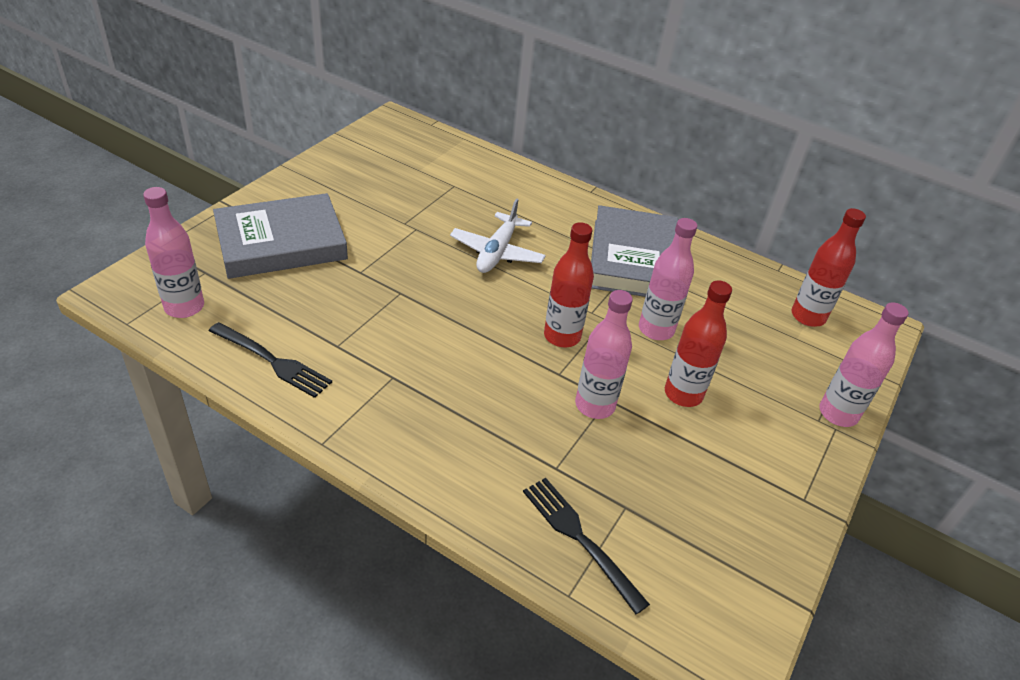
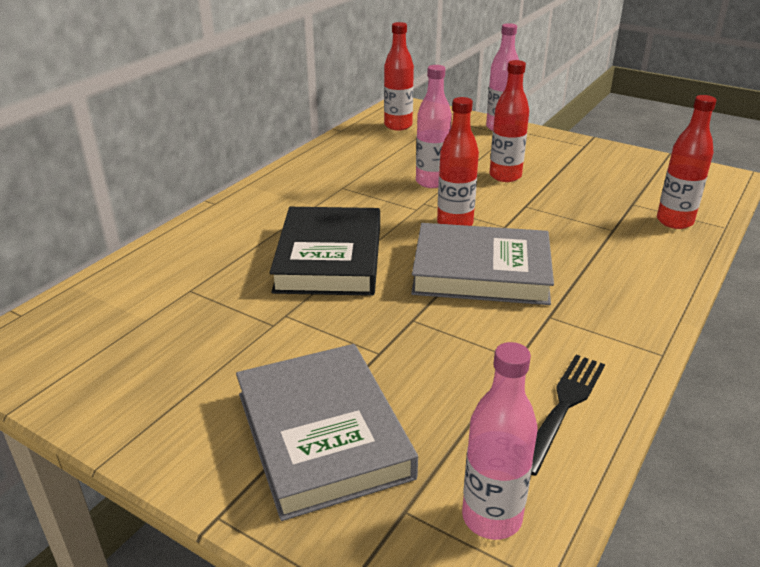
camera: 85 degrees left, 10 degrees down
(497, 252) = (329, 258): white plane -> black book
(580, 539) = (674, 221): black fork -> red bottle
(594, 405) = (535, 211): pink bottle -> none
(633, 259) = (333, 187): grey book -> grey book (481, 271)

